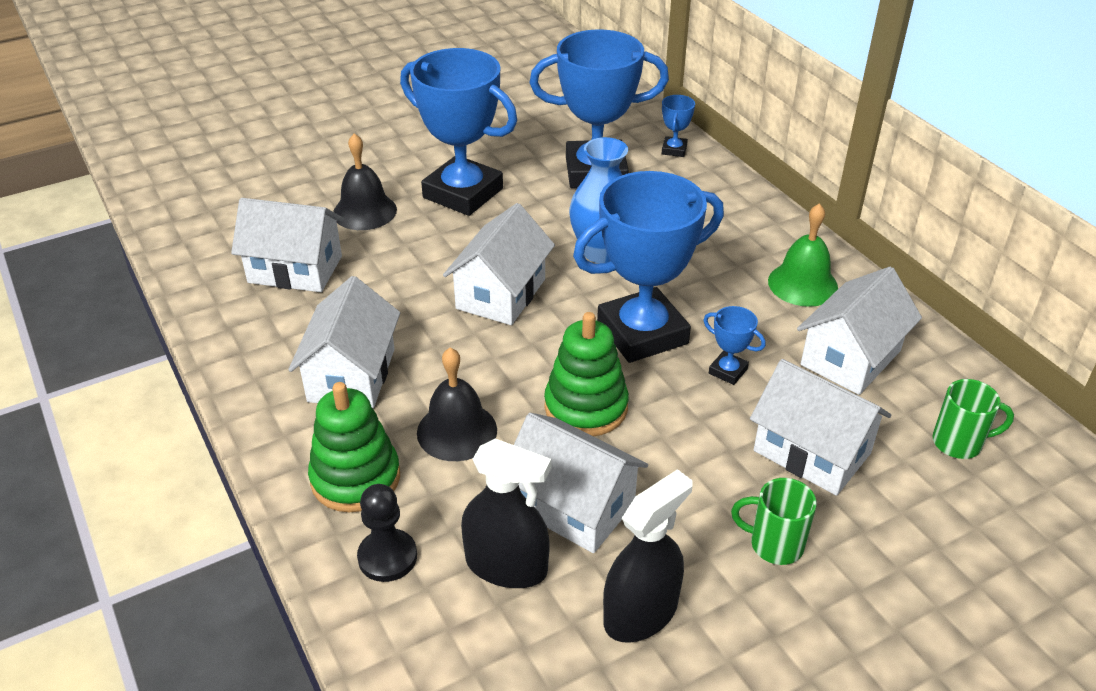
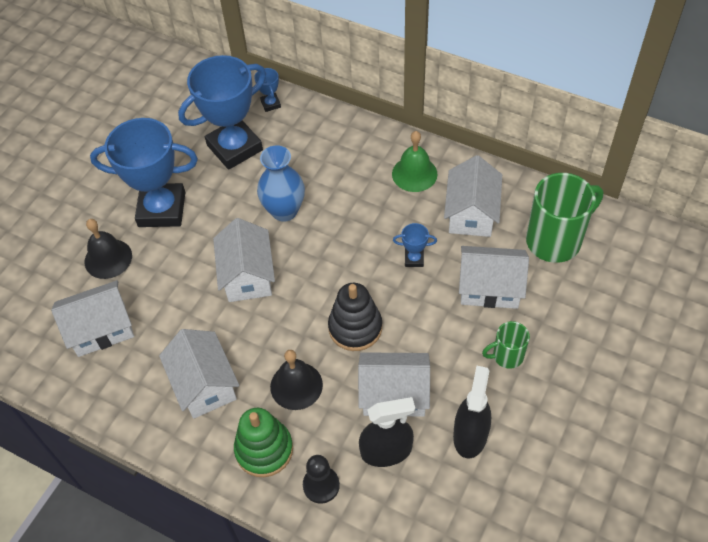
camera: 30 degrees left, 15 degrees up
(586, 407) = (355, 328): green stacking toy -> black stacking toy
(642, 333) = (350, 258): blue trophy -> none
(959, 443) = (555, 240): green mug -> green mug, size x1.93

